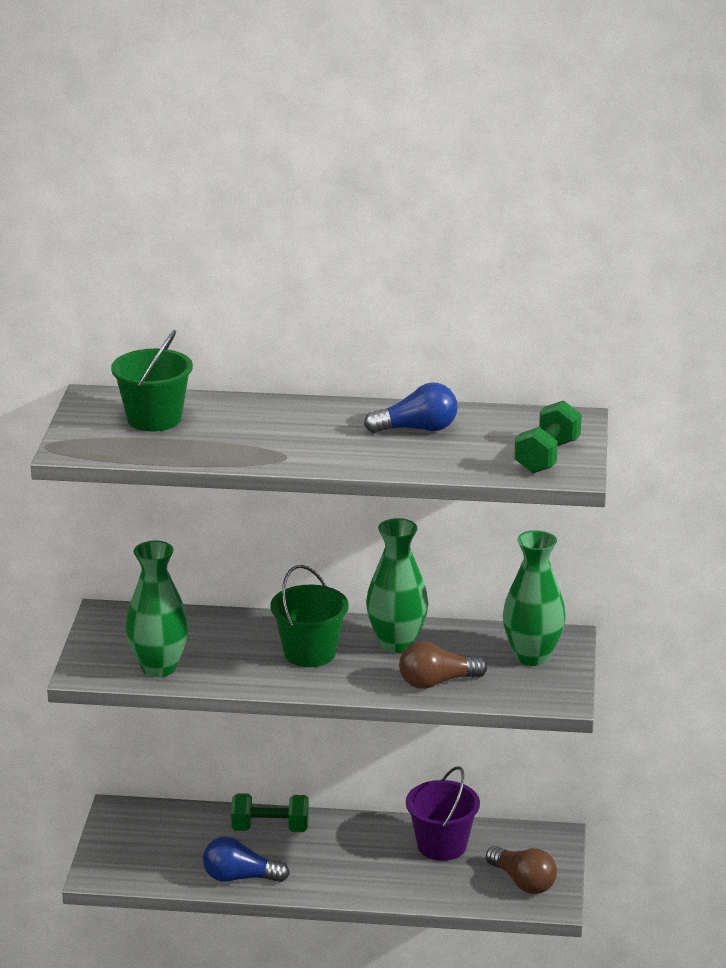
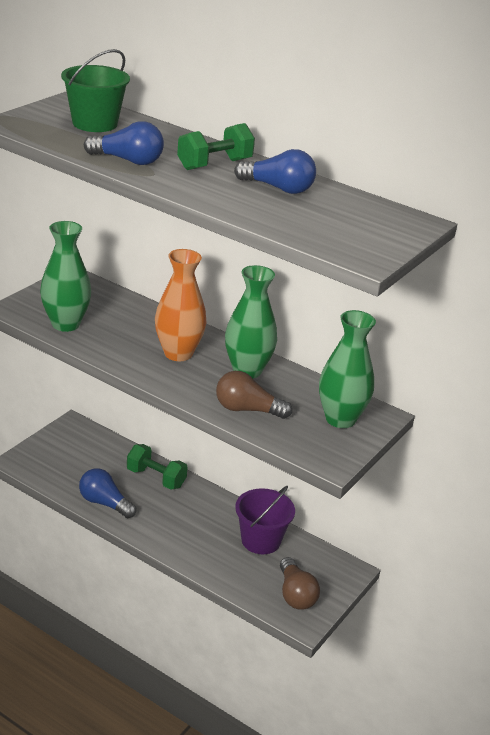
camera: 25 degrees right, 5 degrees up
(244, 450) = (128, 160): none -> blue light bulb
(310, 653) = (178, 353): green bucket -> orange vase
(547, 457) = (360, 240): green dumbbell -> green dumbbell (214, 164)

